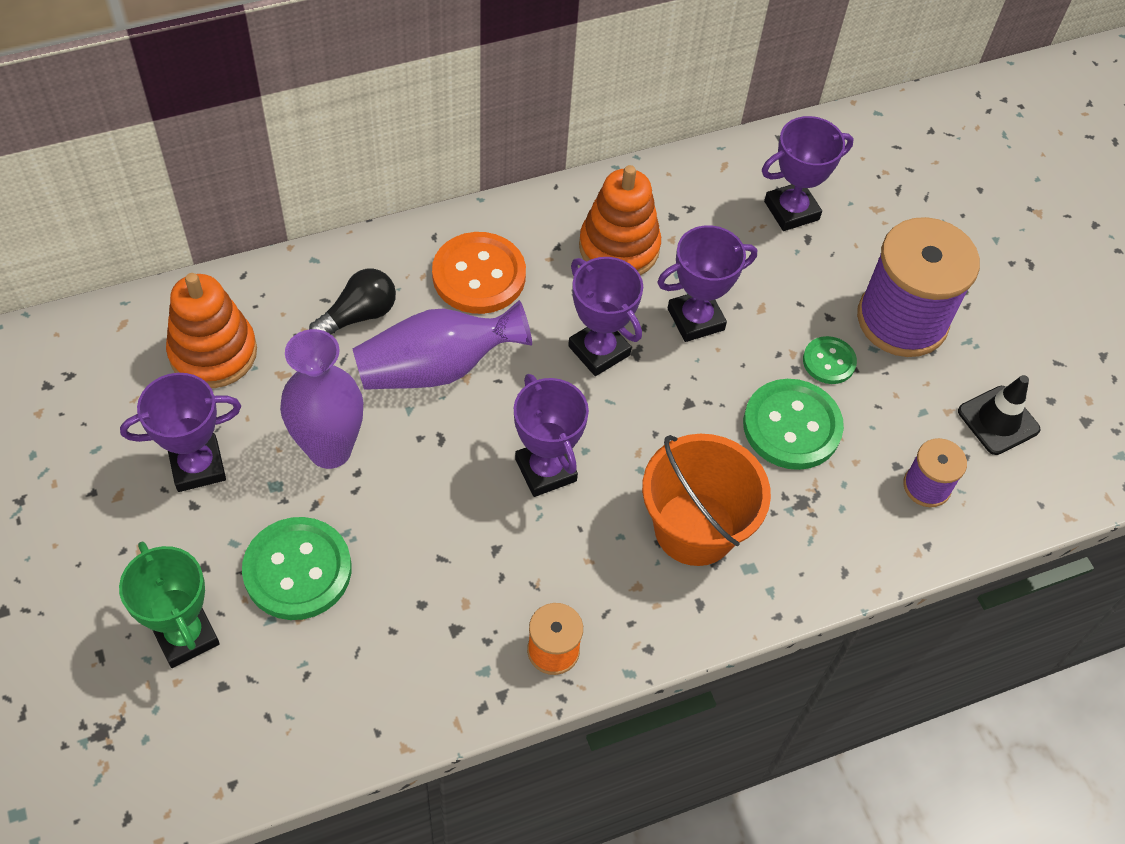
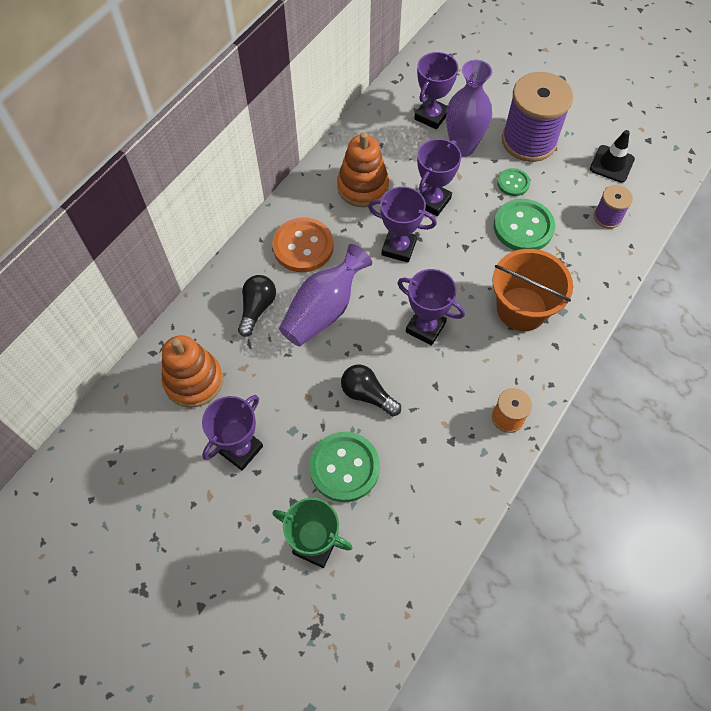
camera: 30 degrees left, 5 degrees up
(330, 450) = (305, 391): purple vase -> purple vase (462, 147)
(400, 504) = (367, 395): none -> black light bulb

